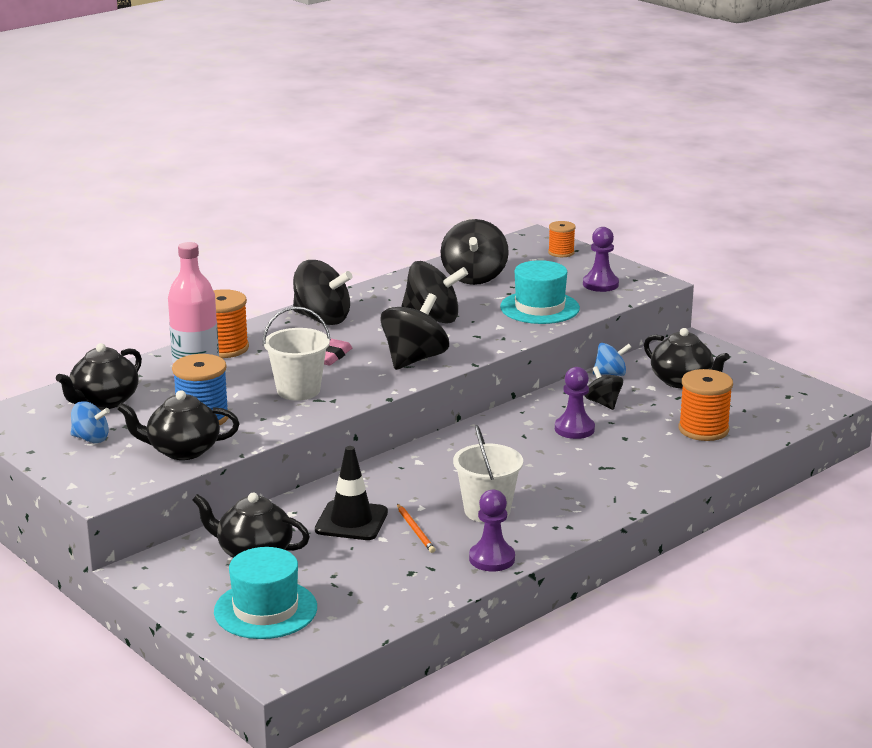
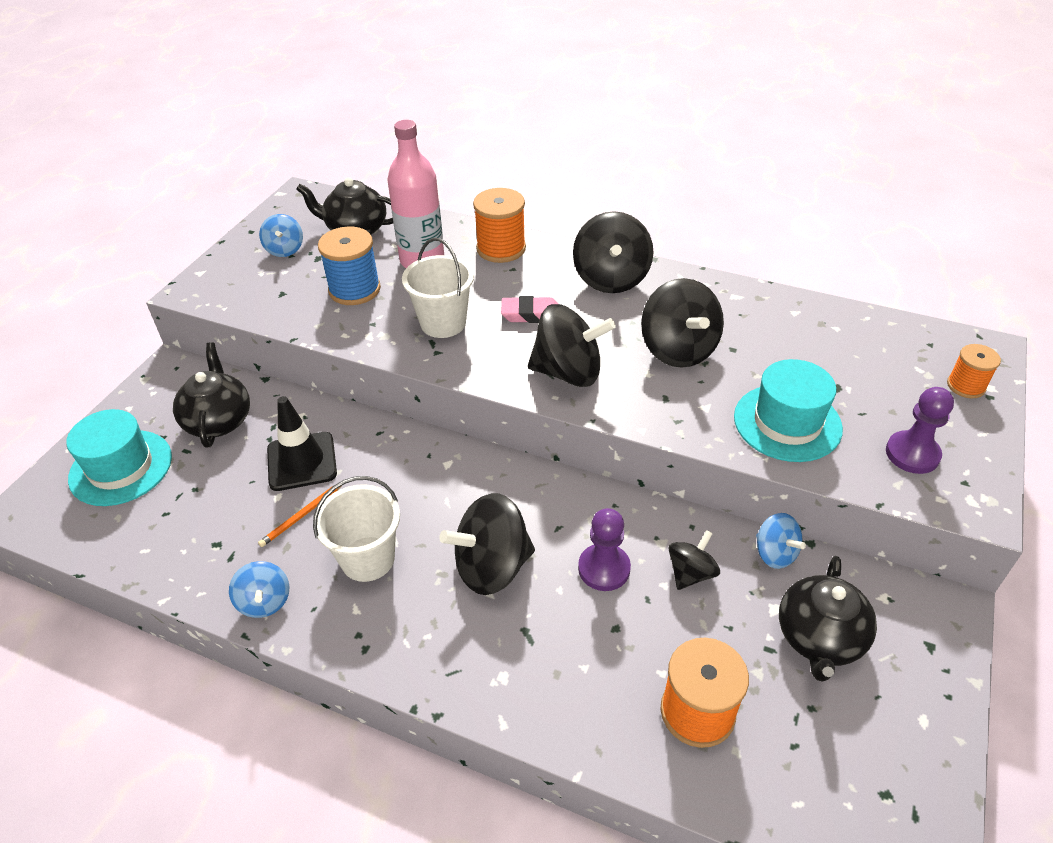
camera: 65 degrees right, 20 degrees up
(182, 450) = (285, 303): black teapot -> none
(474, 277) = (815, 341): black spinning top -> black spinning top (492, 567)
(492, 559) = (265, 601): purple pawn -> blue spinning top

